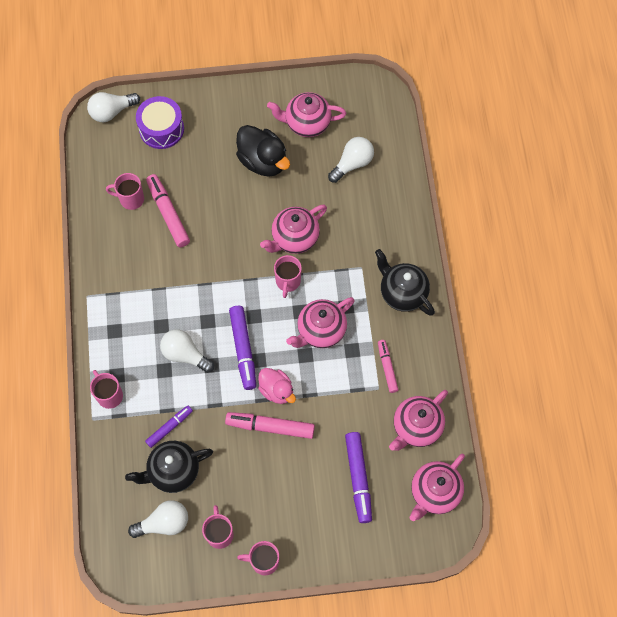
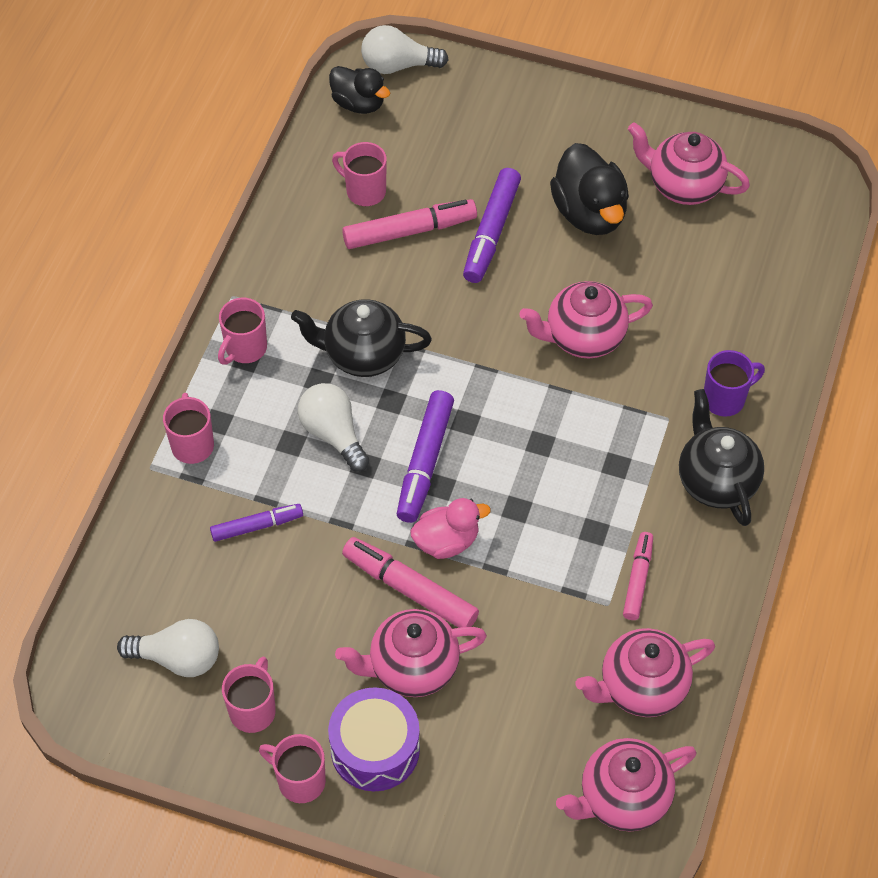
camera: 25 degrees right, 10 degrees down
(101, 145) = (358, 103): none -> black duck
(161, 129) = (459, 114): purple drum -> purple drum (375, 749)
(168, 213) = (409, 231): pink marker -> pink marker turned 75 degrees clockwise
(173, 471) = (230, 590): black teapot -> black teapot (363, 355)
(277, 390) = (446, 541): pink duck -> pink duck turned 90 degrees counterclockwise
(288, 282) = (542, 394): pink mug -> pink mug (245, 349)
(320, 331) = (558, 484): pink teapot -> pink teapot (412, 667)
(352, 164) = (727, 267): white light bulb -> none
(358, 478) = (510, 723): purple marker -> purple marker (491, 232)
(386, 243) = (725, 399): none -> purple mug

